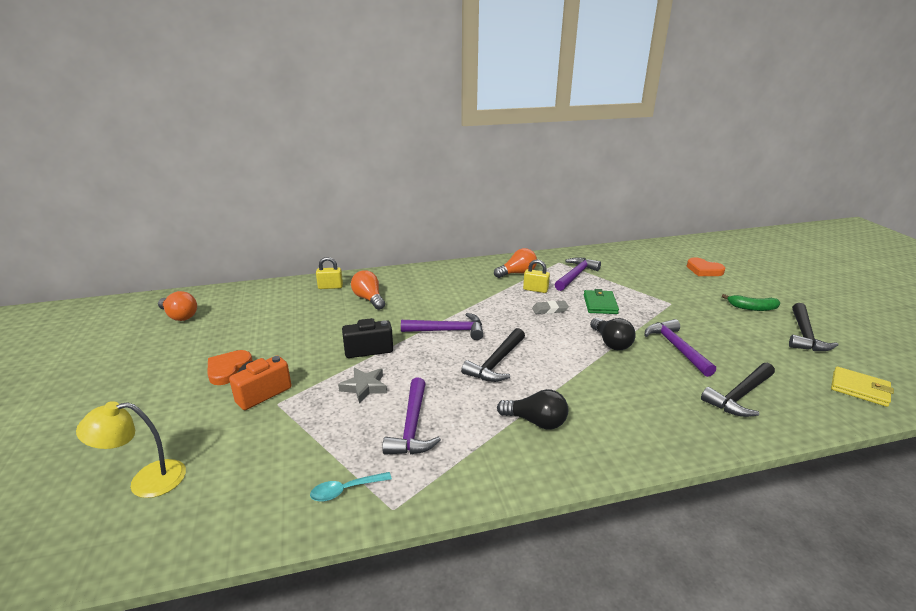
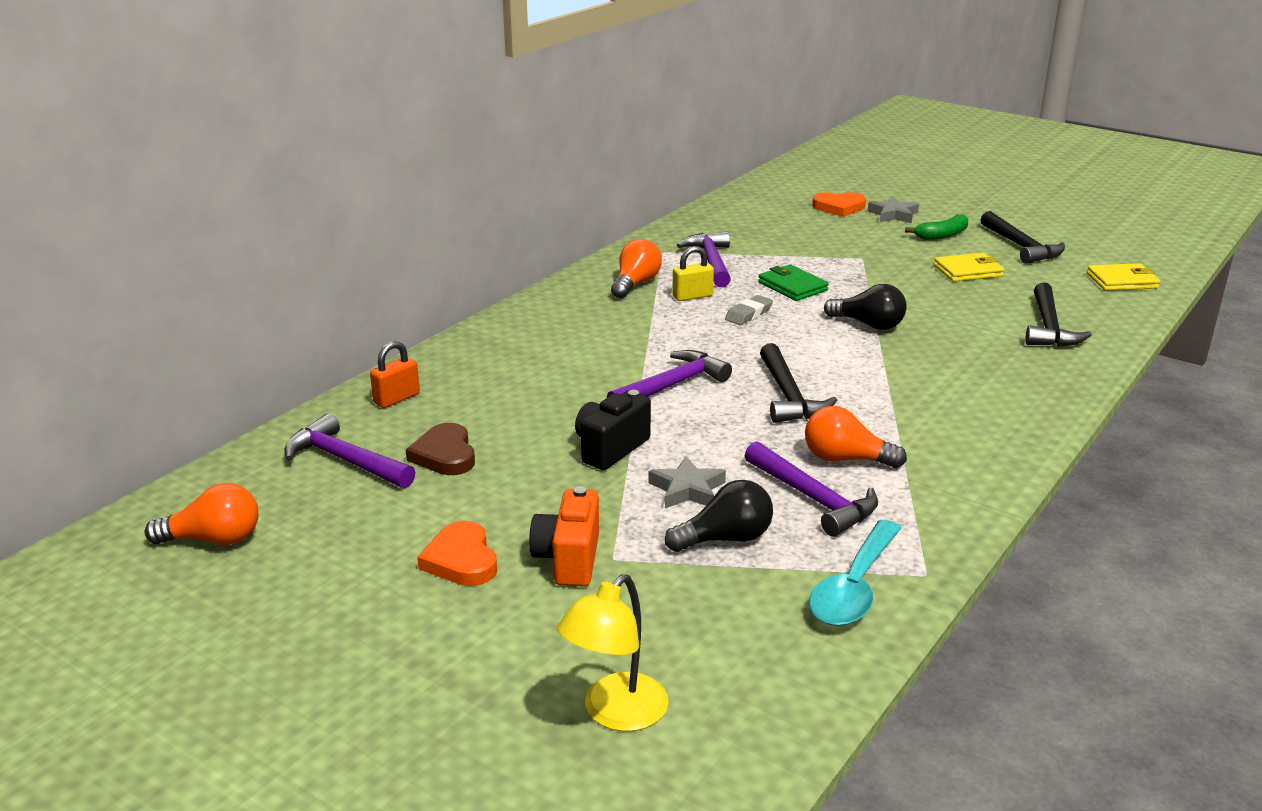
camera: 40 degrees left, 0 degrees up
(304, 319) = (444, 455): none -> brown heart
(330, 287) = (397, 398): yellow padlock -> orange padlock
(345, 490) = (854, 587): turquoise spoon -> turquoise spoon, size x1.71
(369, 299) = (491, 391): orange light bulb -> orange light bulb (845, 459)
(536, 421) = (921, 433): black light bulb -> black light bulb (725, 539)
(676, 348) = (935, 304): purple hammer -> purple hammer (345, 460)
(735, 285) = (893, 215): none -> grey star
(735, 336) = (968, 271): none -> yellow wallet

